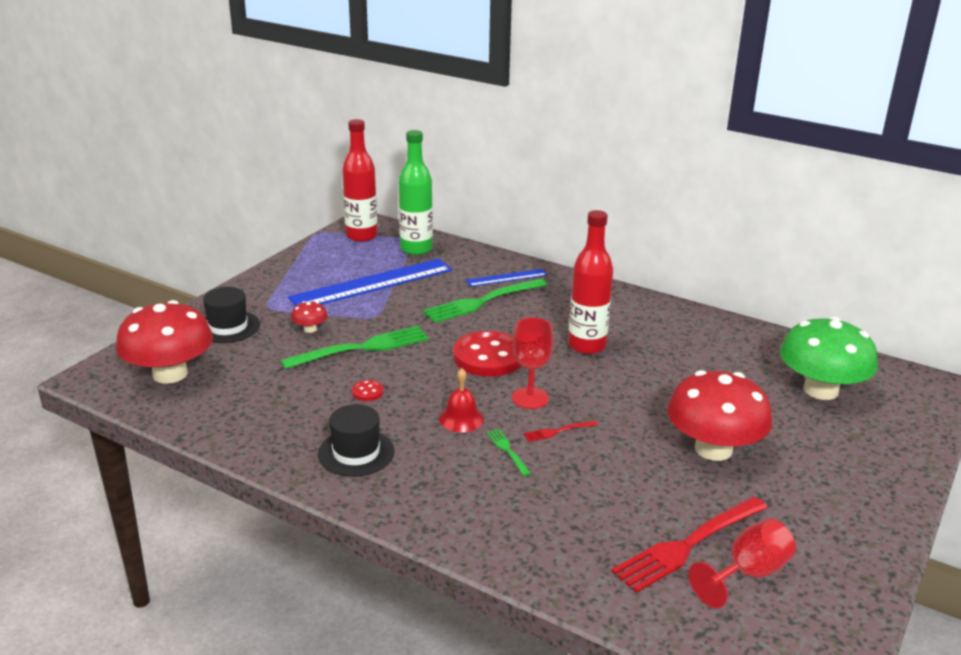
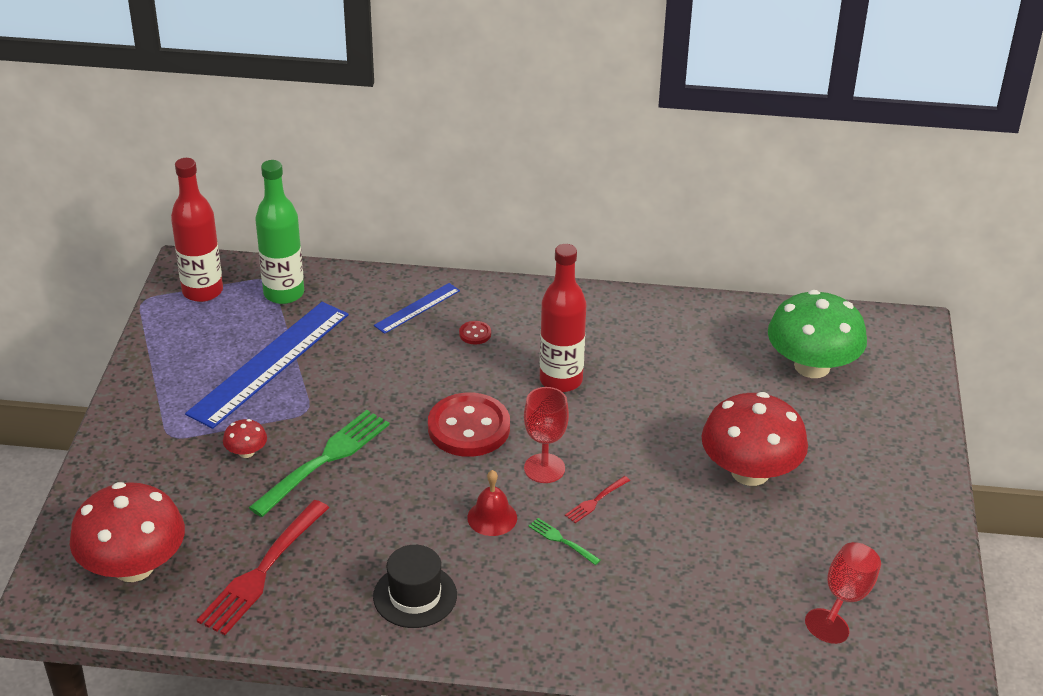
camera: 25 degrees left, 10 degrees up
(228, 327) = (147, 480): black hat -> none
(367, 392) = (372, 516): red button -> red button (475, 334)
(482, 302) = (413, 352): green fork -> none
(688, 545) = (782, 587): red fork -> red fork (262, 571)

